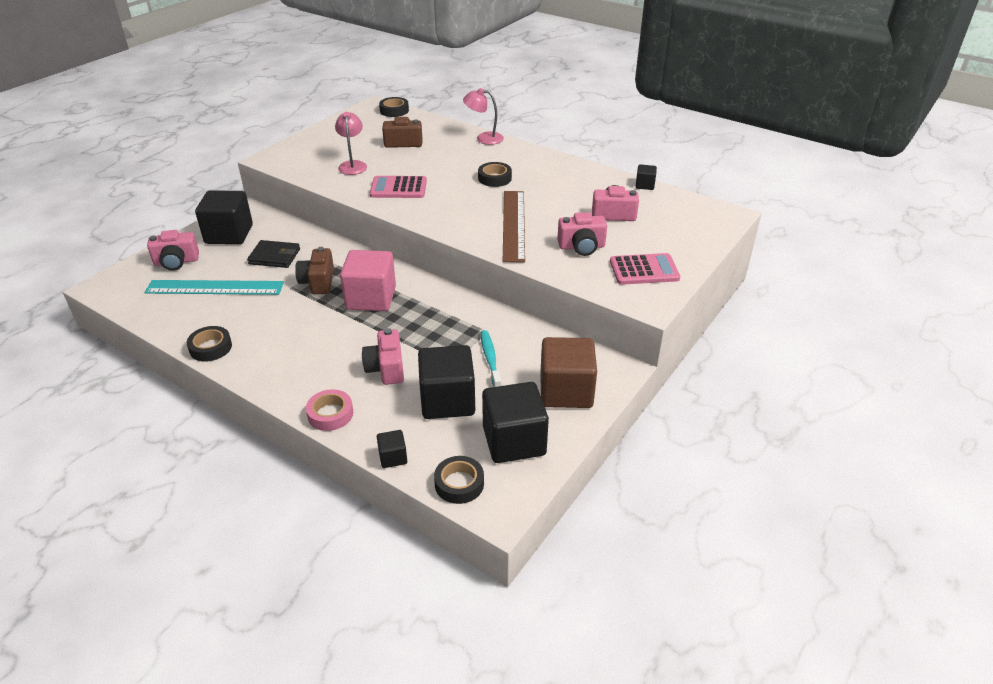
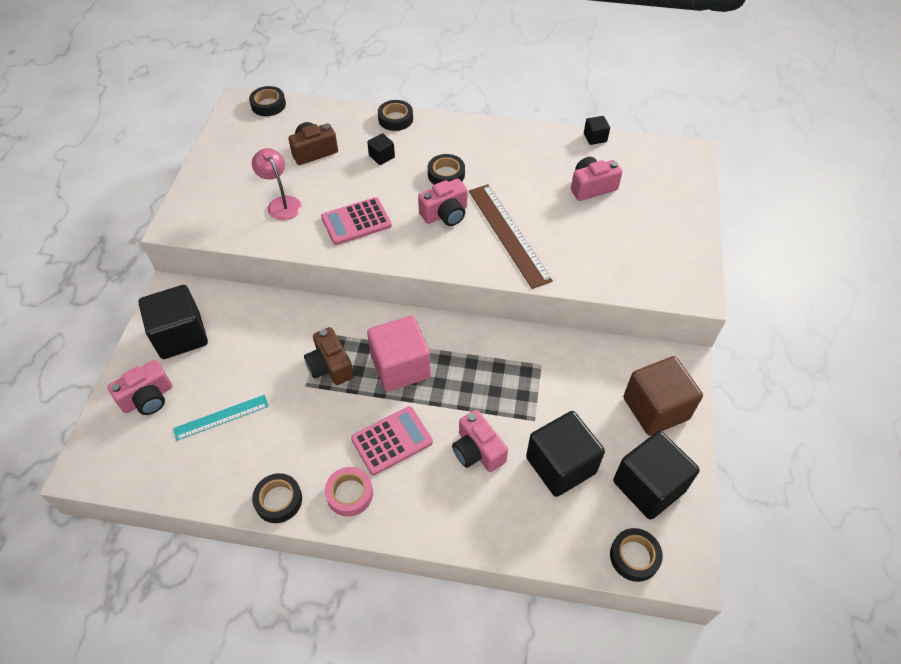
camera: 25 degrees left, 15 degrees up
(215, 287) = (221, 417): turquoise ruler -> turquoise ruler, size x0.59
(274, 256) = (257, 349): black wallet -> none
(330, 414) = (463, 530): pink tape -> pink tape (349, 494)
(393, 457) = (557, 555): black cube -> black cube (382, 156)
(484, 138) = (395, 119): pink lamp -> black tape
(490, 359) = (566, 398): turquoise toothbrush -> none
(581, 247) = (591, 241): pink camera -> pink camera (445, 214)
(644, 270) = (664, 251): pink calculator -> pink calculator (392, 441)

